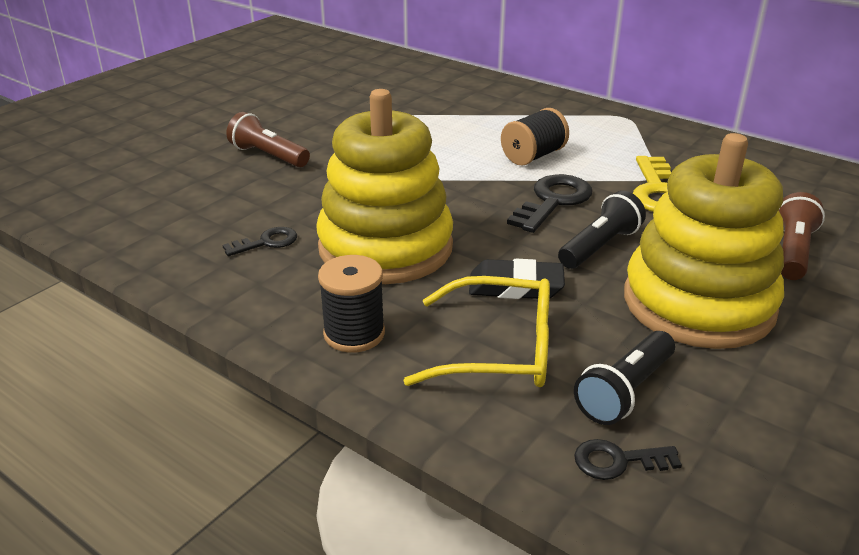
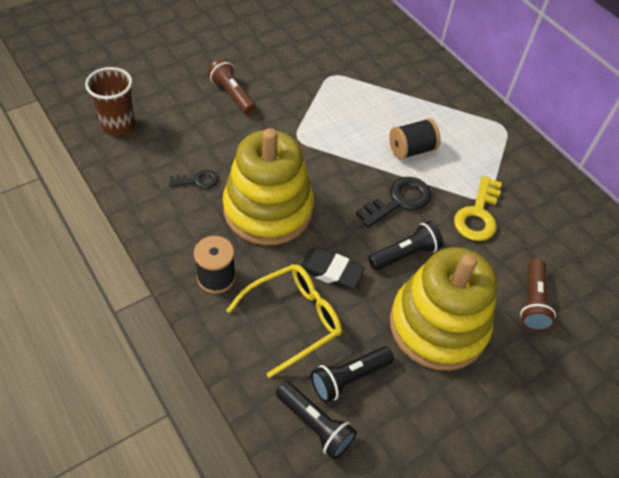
camera: 15 degrees right, 20 degrees up
(118, 214) = (118, 125): none -> brown cup
(498, 350) = (293, 320): yellow glasses -> yellow glasses turned 60 degrees counterclockwise
(617, 461) = (315, 425): black key -> black flashlight
(792, 251) = (532, 302): brown flashlight -> brown flashlight turned 150 degrees clockwise

